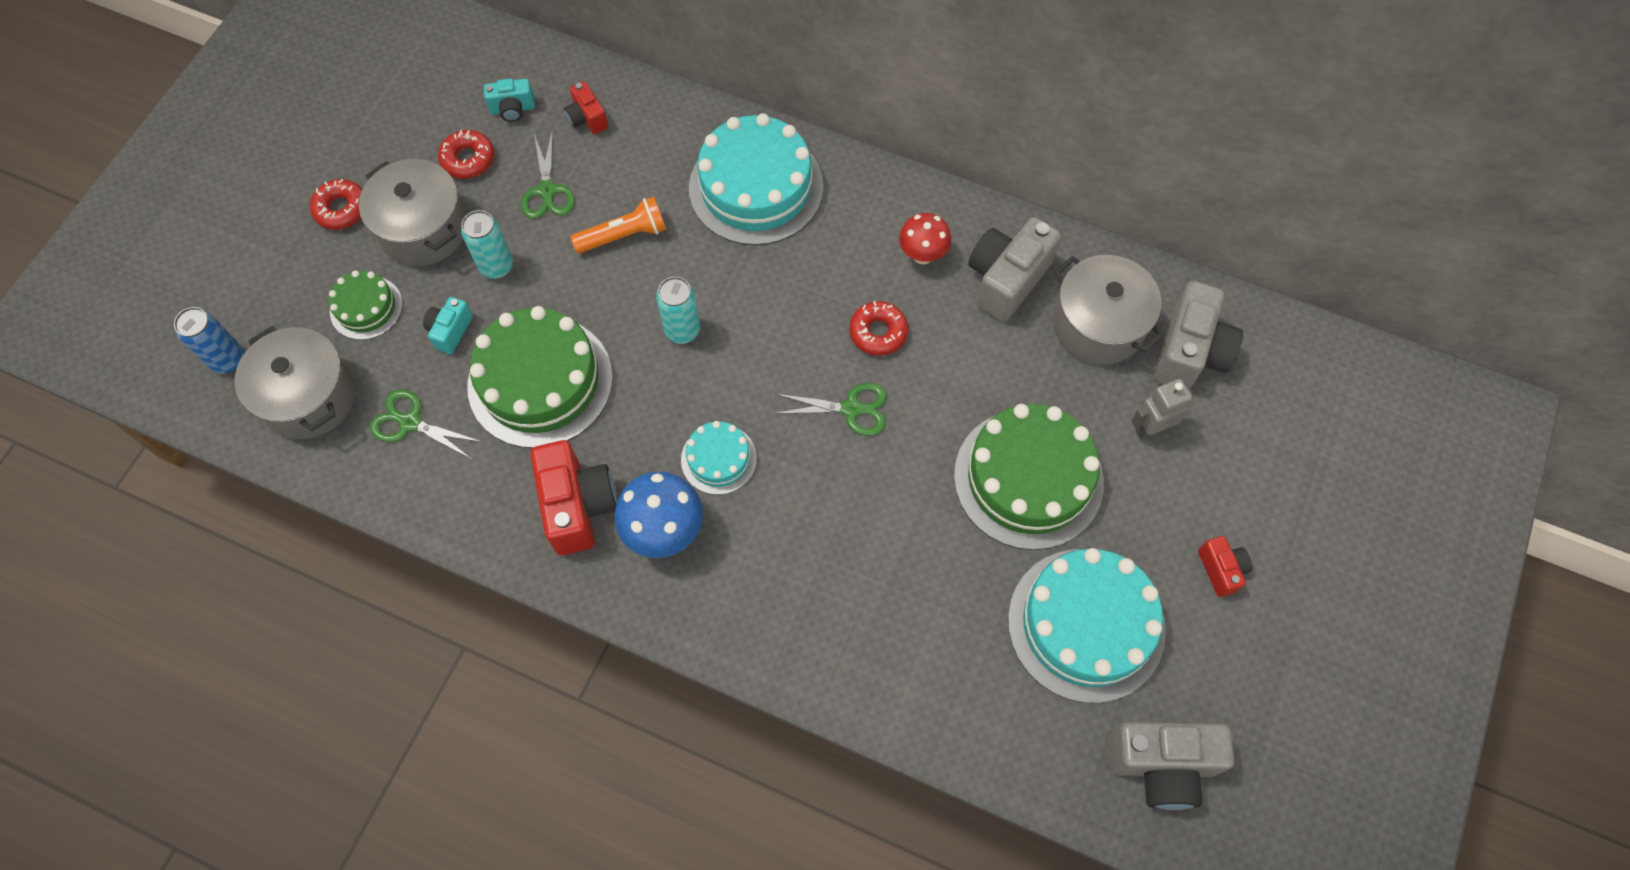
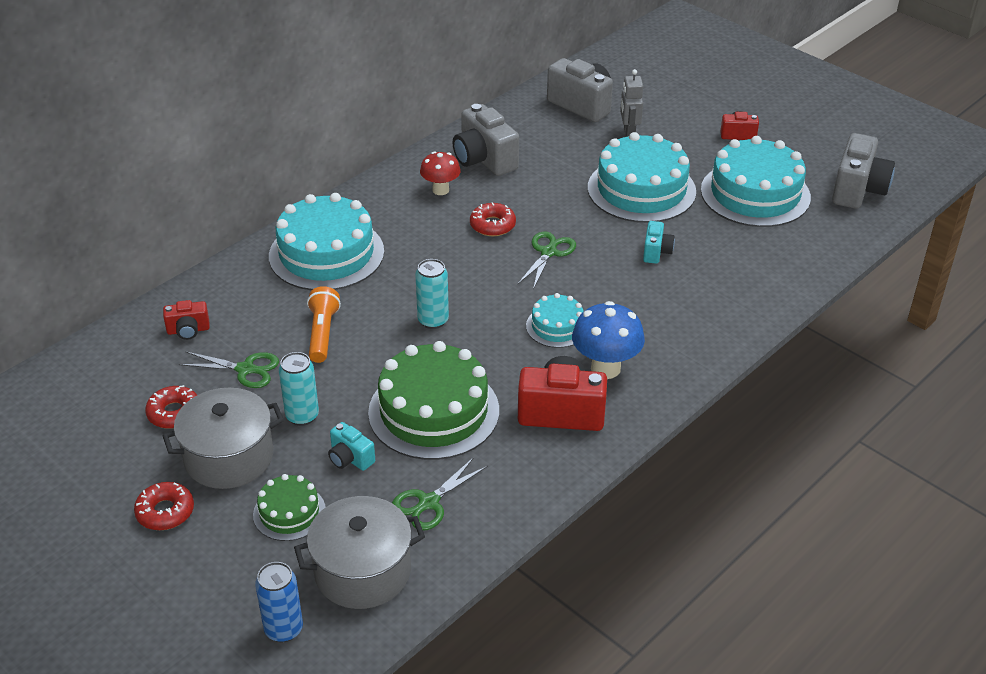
camera: 70 degrees left, 25 degrees down
(513, 109) = (141, 374): turquoise camera -> turquoise camera (656, 252)
(1028, 478) = (641, 189): green cake -> turquoise cake
(1098, 325) = (542, 133): grey pot -> none

